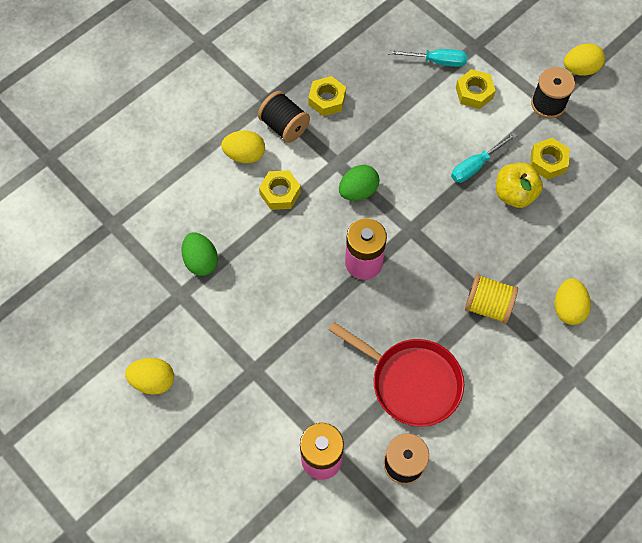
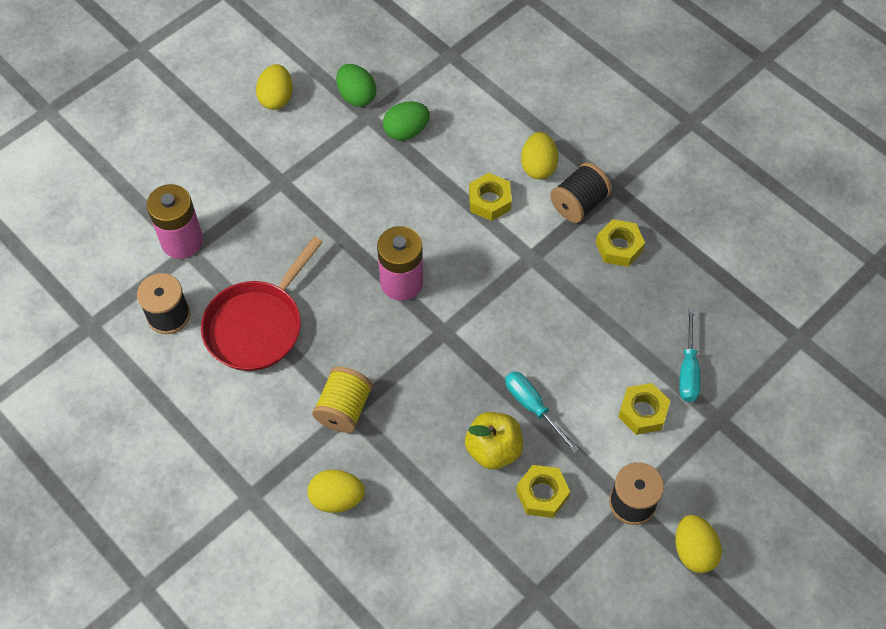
camera: 90 degrees right, 5 degrees down
(358, 191) = (494, 278): green egg -> green egg (356, 96)

